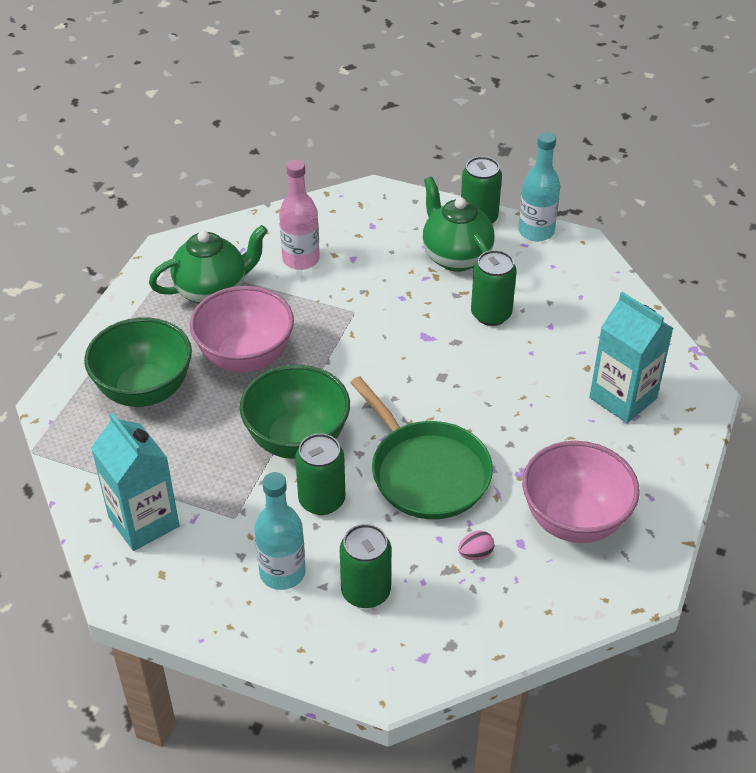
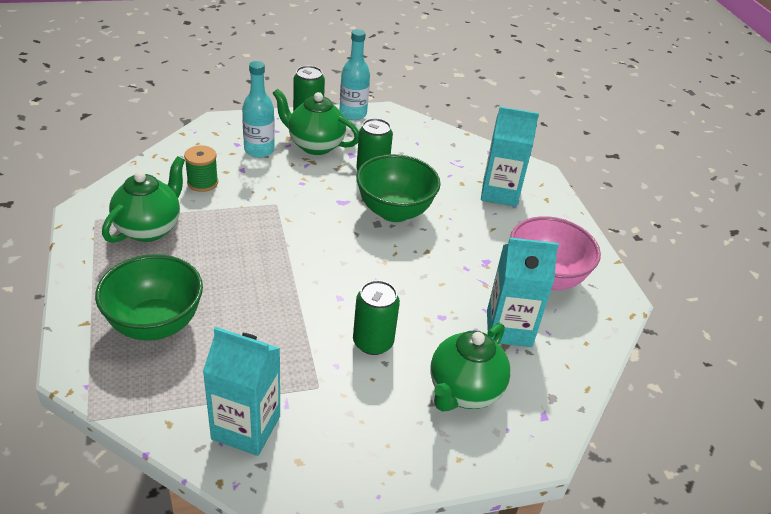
camera: 40 degrees left, 5 degrees down
(245, 357) = (220, 266): pink bowl -> none
(282, 572) = (393, 409): turquoise bottle -> turquoise bottle (259, 150)
(297, 440) = (315, 308): green bowl -> green bowl (394, 211)
(301, 259) = (202, 183): pink bottle -> green spool
(366, 591) = (464, 391): green can -> green teapot
(427, 472) = (426, 289): green pan -> none
(475, 554) = (509, 328): pink egg -> turquoise carton

